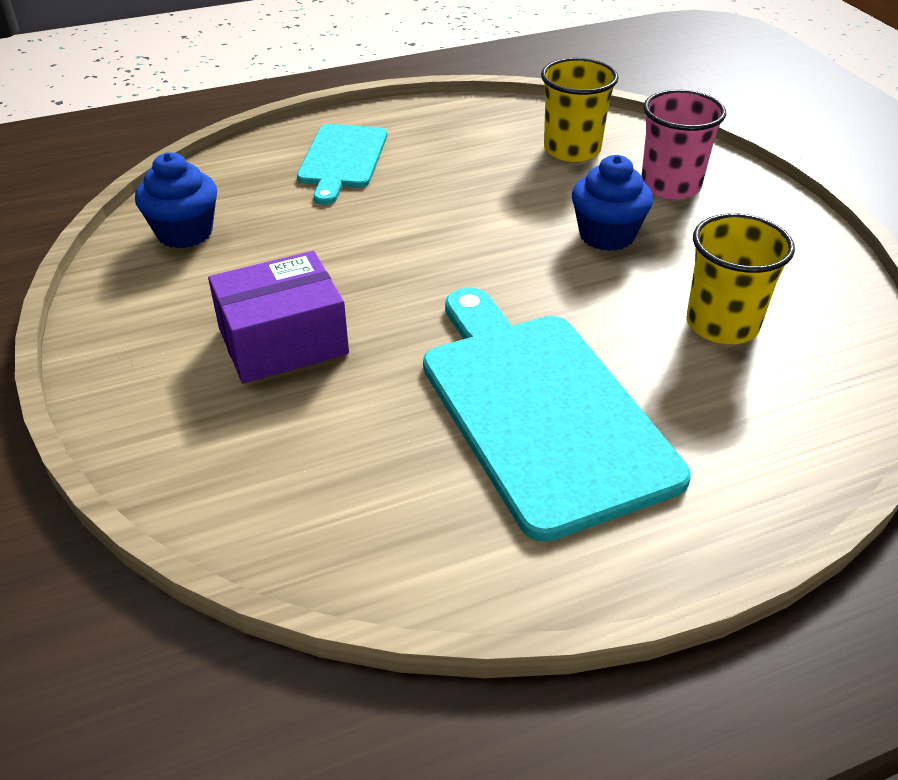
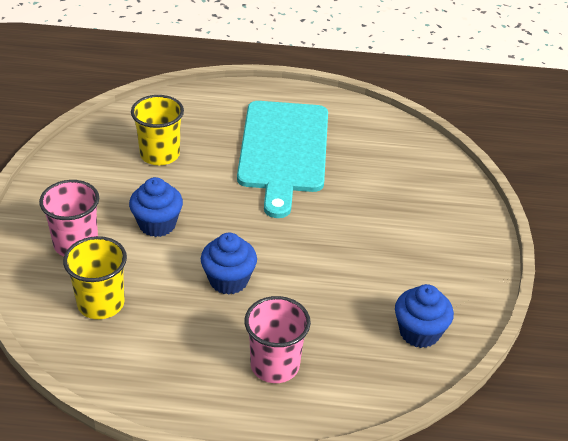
camera: 155 degrees left, 0 degrees up
(283, 341) = (386, 228): purple box -> none
(342, 159) = (275, 365): turquoise cutting board -> pink cup
(457, 209) = (228, 280): none -> blue cupcake

